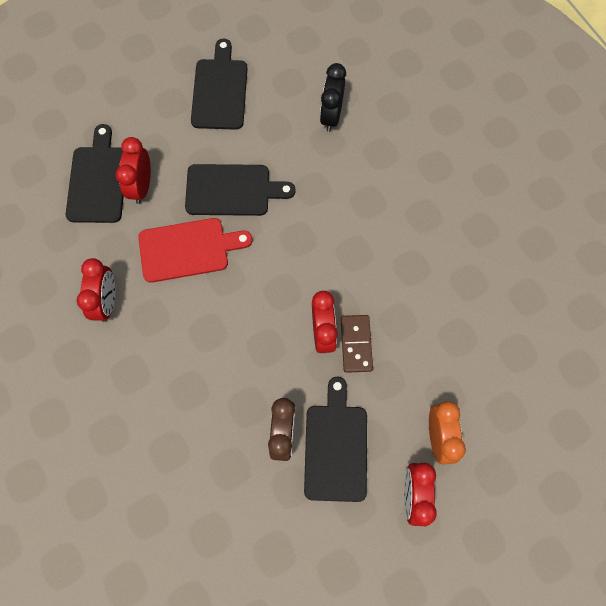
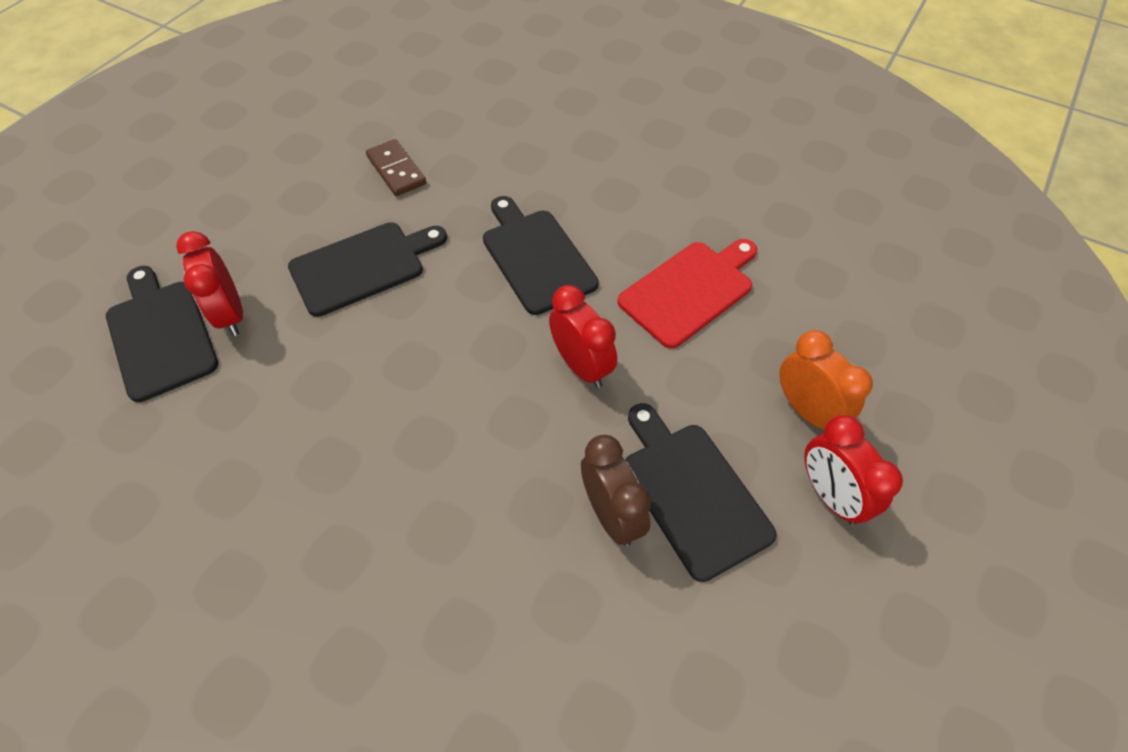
camera: 30 degrees left, 15 degrees down
(107, 302) = (249, 477): red clock -> none
(188, 249) = (339, 357): red cutting board -> red cutting board (690, 291)
(220, 90) = (286, 174): black cutting board -> black cutting board (536, 257)
(331, 116) = (442, 146): black clock -> none
(356, 344) = (632, 358): brown domino -> brown domino (396, 170)

